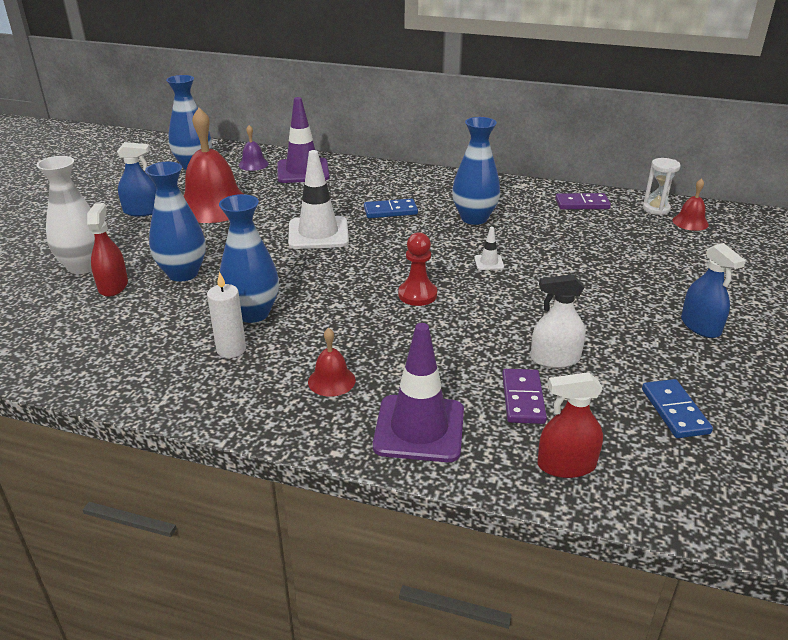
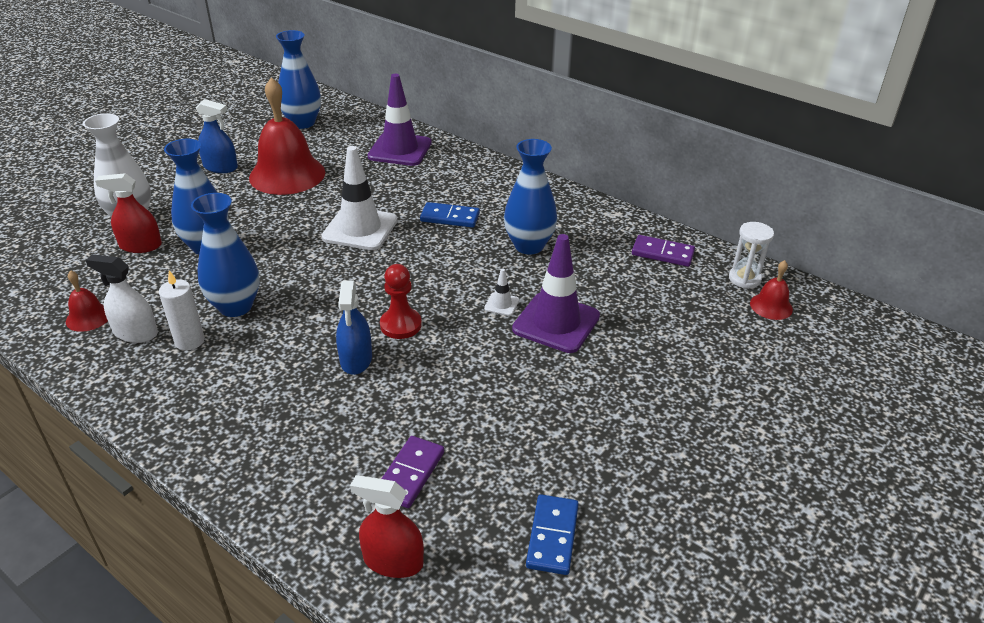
camera: 20 degrees right, 5 degrees up
(113, 286) = (140, 246): red spray bottle -> red spray bottle turned 105 degrees counterclockwise
(253, 164) = (358, 132): purple bell -> none
(331, 381) = (250, 400): red bell -> red bell (88, 317)
(419, 428) = (288, 476): purple traffic cone -> purple traffic cone (556, 323)
(555, 359) = (478, 438): white spray bottle -> white spray bottle (135, 333)
(700, 326) = (668, 443): blue spray bottle -> blue spray bottle (356, 359)

